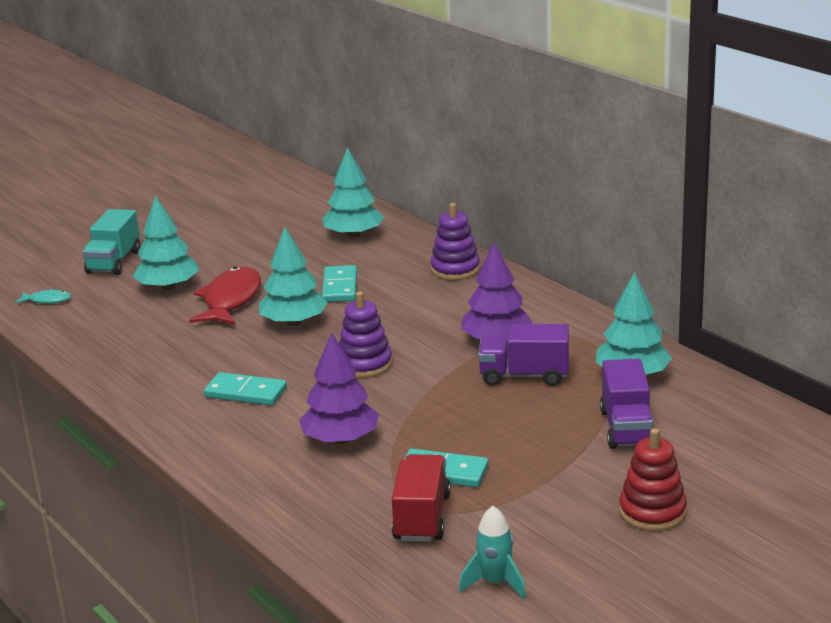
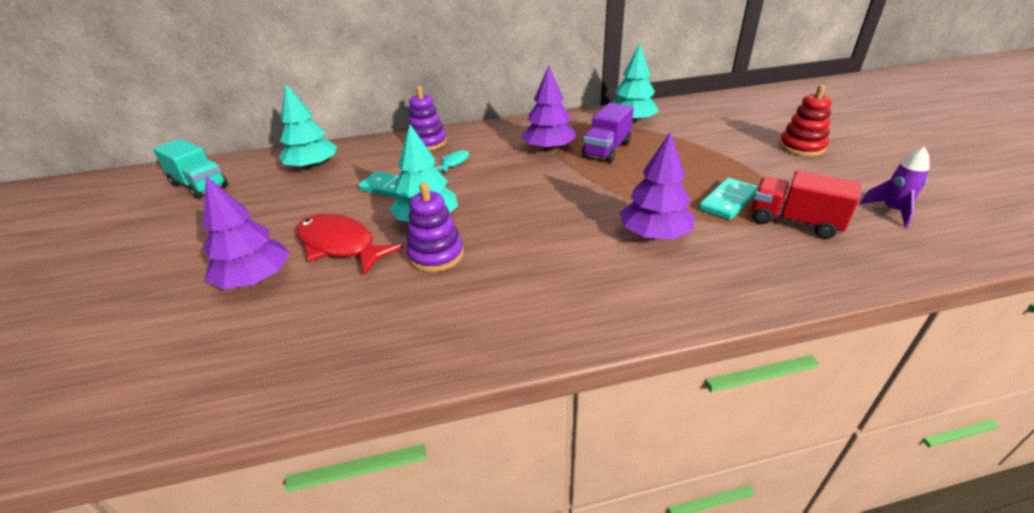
camera: 65 degrees left, 10 degrees up
(47, 300) = (135, 391): turquoise fish -> turquoise fish (454, 163)
(114, 262) = (132, 309): turquoise truck -> turquoise truck (200, 185)
(168, 287) = (255, 279): turquoise tree -> purple tree
(245, 393) = (533, 269): turquoise domino -> none
(365, 364) = (535, 201): purple stacking toy -> purple stacking toy (436, 255)
(495, 583) = (892, 211): turquoise rocket -> purple rocket
(627, 428) = (696, 135): purple truck -> none

